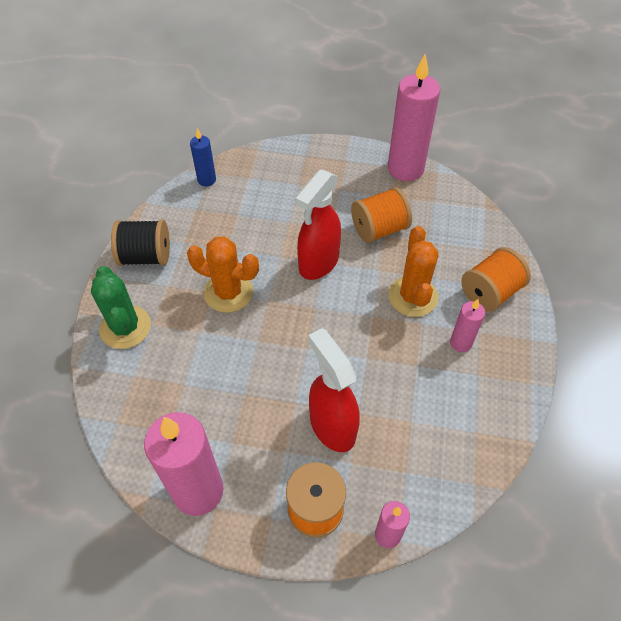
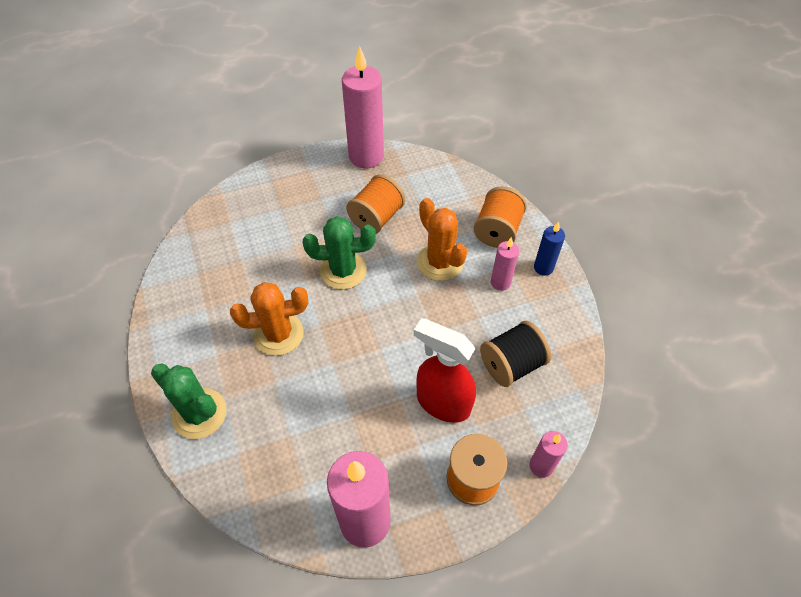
camera: 30 degrees left, 0 degrees up
(146, 256) = (176, 338): black spool -> black spool (511, 364)
(206, 180) = (190, 241): blue candle -> blue candle (543, 268)
(318, 263) = (343, 270): red spray bottle -> green cactus

